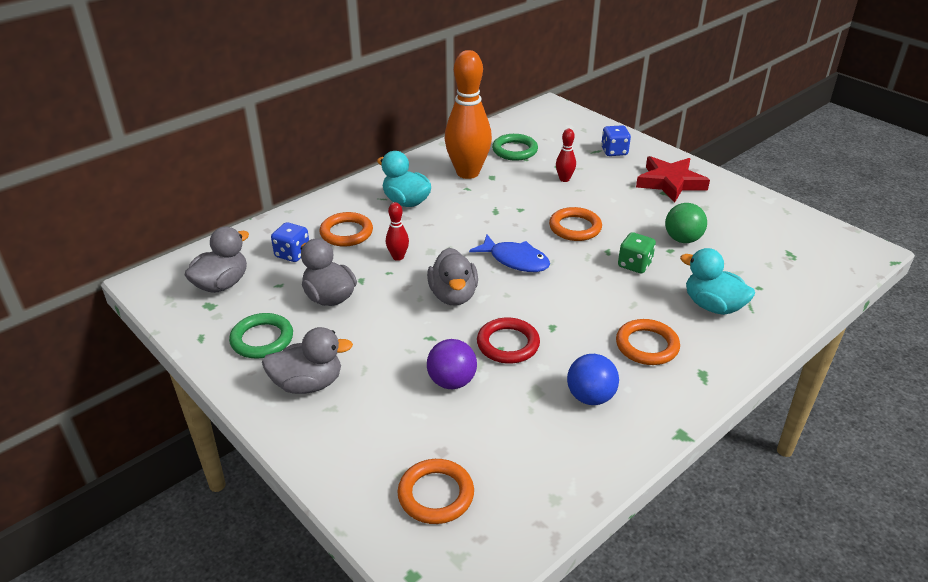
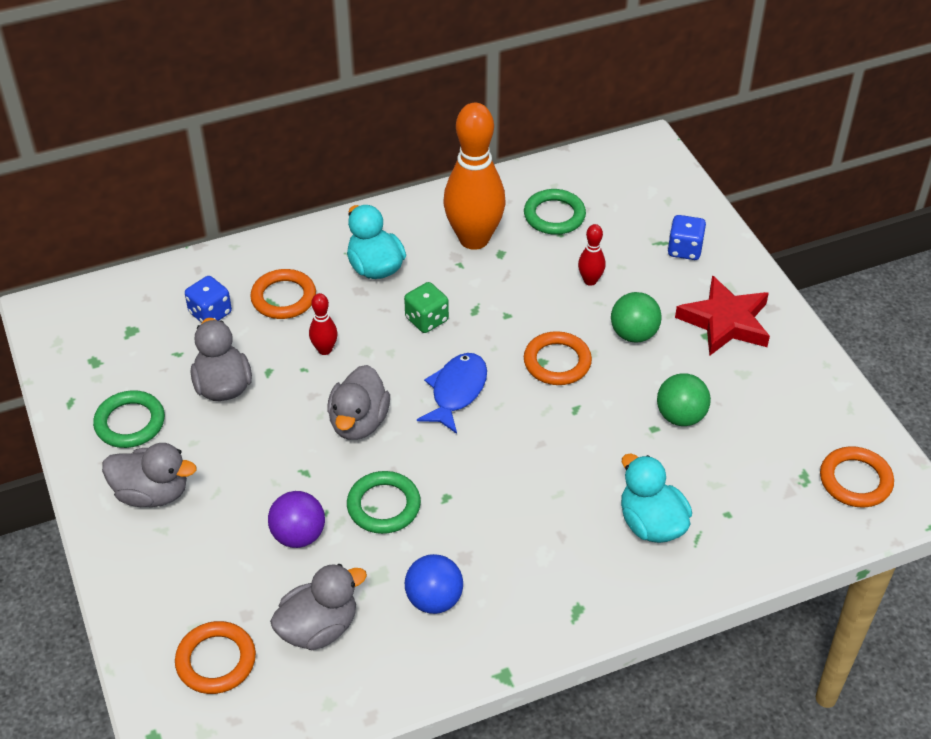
camera: 20 degrees right, 10 degrees up
(222, 284) = (118, 336): grey duck -> grey duck (318, 628)
(508, 344) = (384, 506): red ring -> green ring
(515, 260) = (456, 392): blue fish -> blue fish turned 120 degrees counterclockwise
(615, 201) = (634, 334): none -> green ball
(634, 265) = (595, 438): green dice -> green dice (426, 319)
(647, 345) = (537, 554): orange ring -> orange ring (855, 480)

